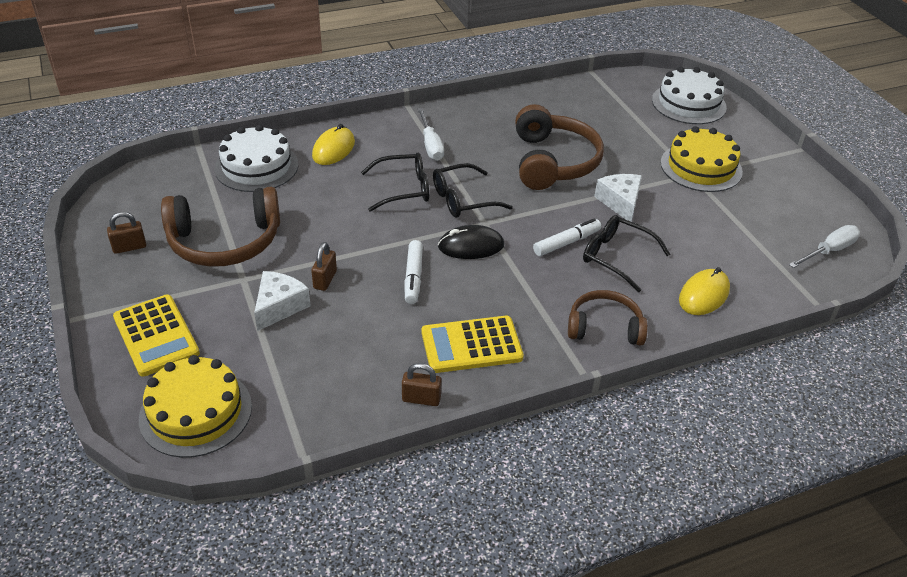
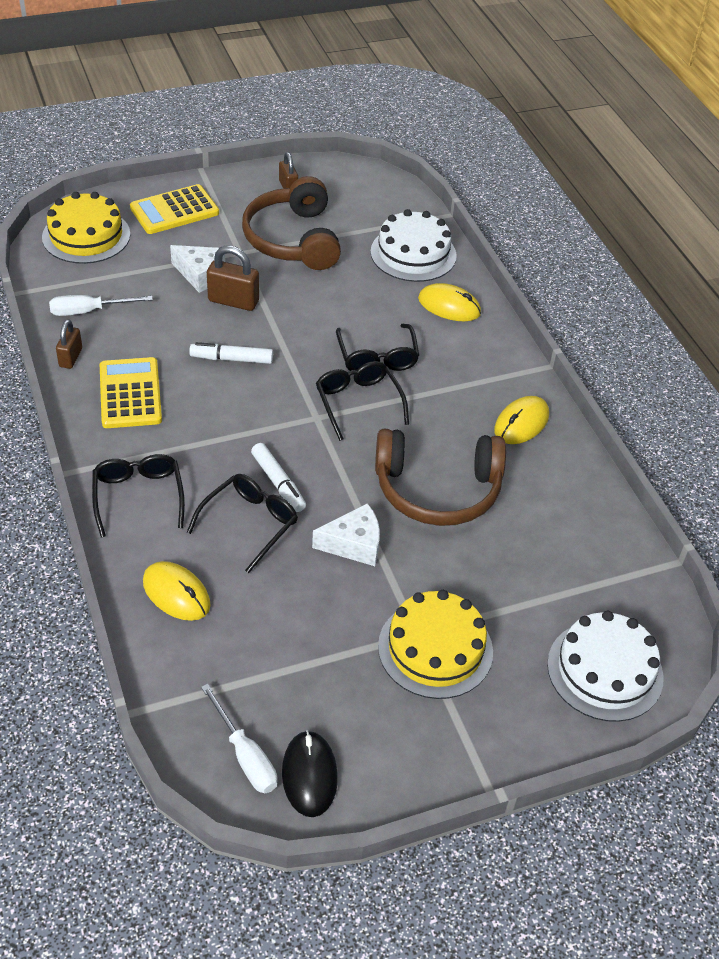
camera: 90 degrees right, 5 degrees up
(325, 280) = (233, 301): brown padlock -> brown padlock, size x1.55
(430, 145) = (464, 382): white screwdriver -> white screwdriver (89, 311)
(471, 246) = (277, 403): black mouse -> black mouse (309, 775)
(473, 121) = (521, 423): none -> yellow mouse
(604, 327) = (138, 496): brown headphones -> black glasses

